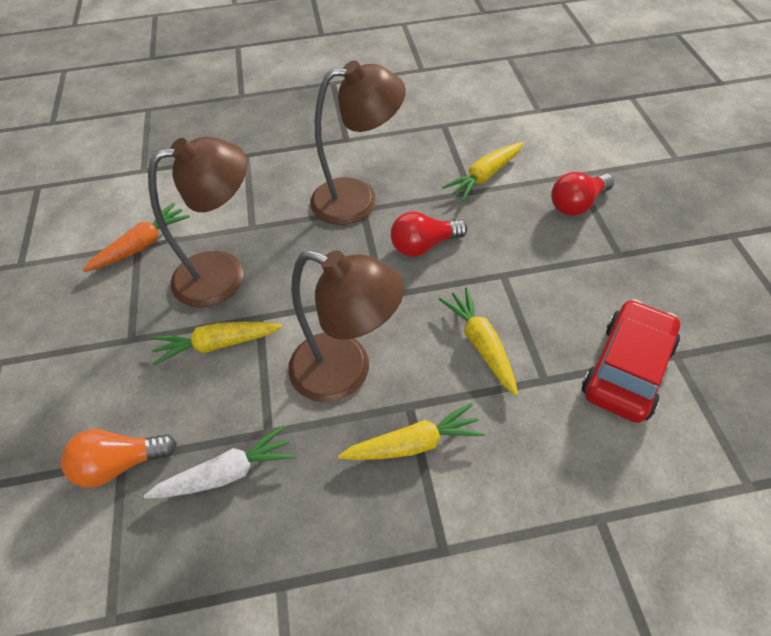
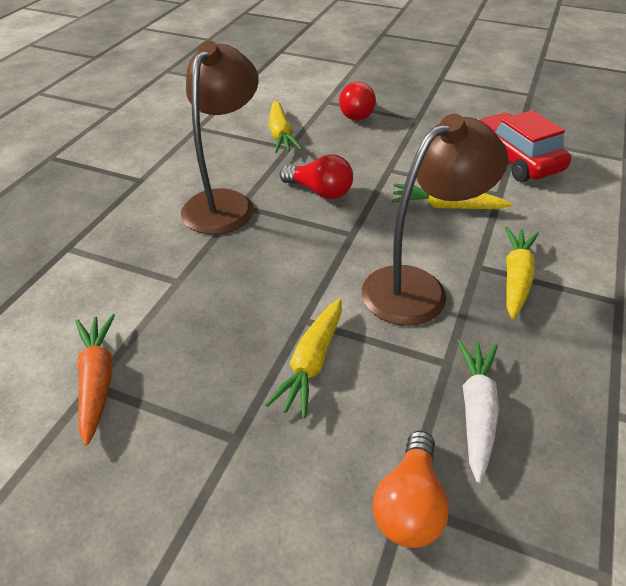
camera: 60 degrees left, 10 degrees down
(223, 273) = (219, 324): brown lamp -> none
(423, 245) = (320, 191): red light bulb -> red light bulb turned 75 degrees counterclockwise

